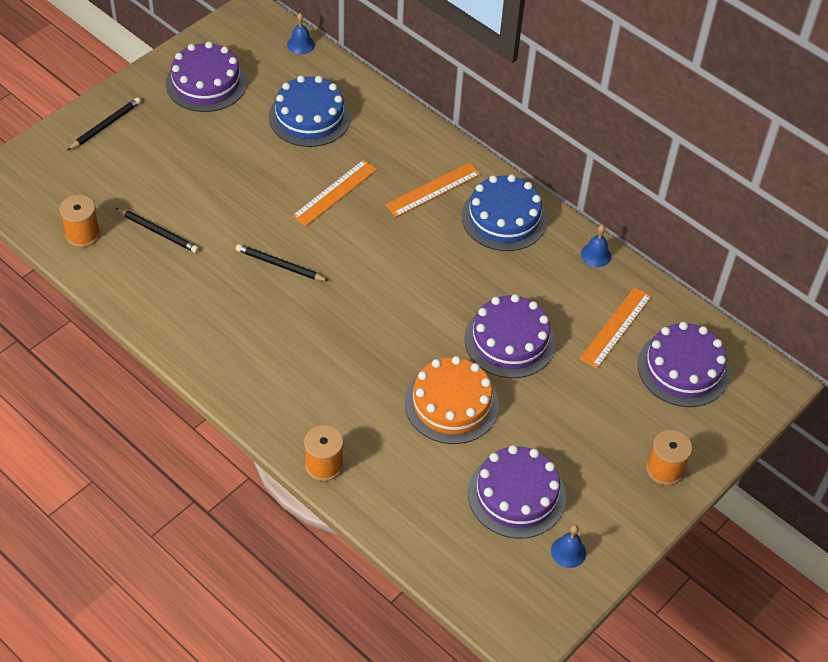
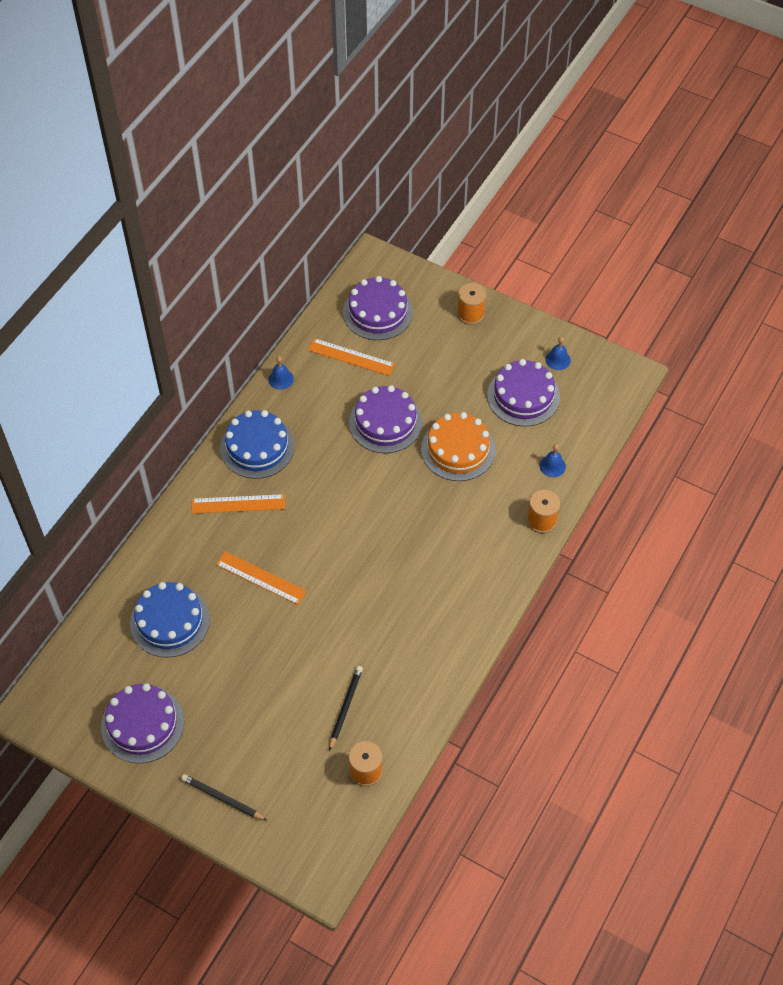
camera: 100 degrees left, 5 degrees up
(280, 265) = (356, 599): black pencil -> none
(301, 44) = (70, 653): blue bell -> blue bell (552, 466)
(433, 190) = (238, 504): orange ruler -> orange ruler turned 45 degrees counterclockwise

